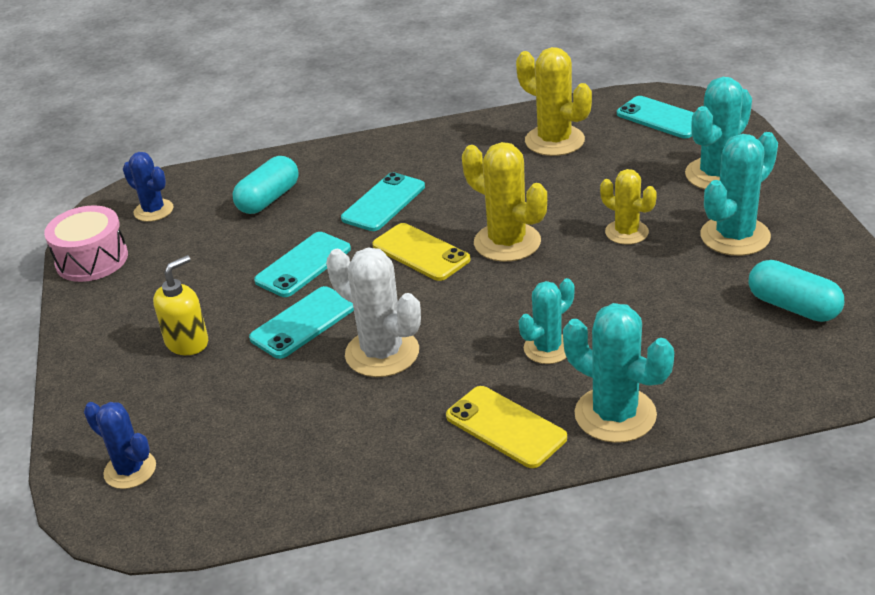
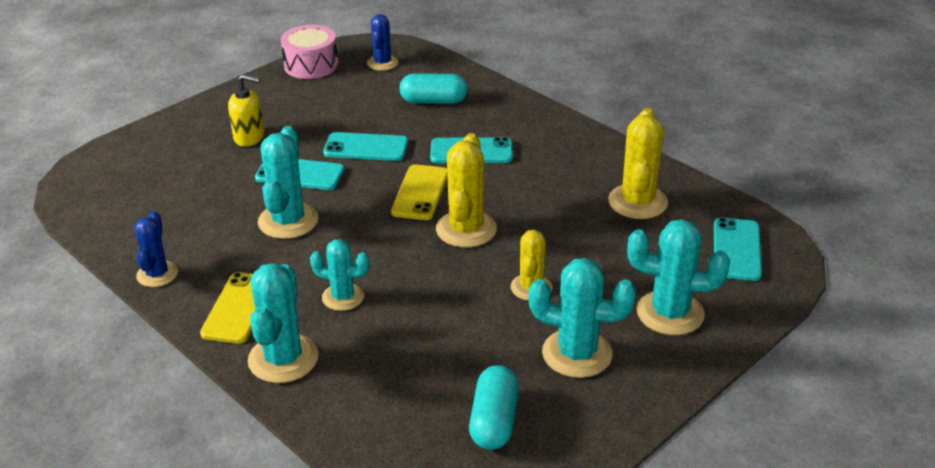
camera: 55 degrees right, 0 degrees up
(130, 470) = (117, 169): blue cactus -> blue cactus (157, 274)
(382, 353) = (288, 221): white cactus -> turquoise cactus

